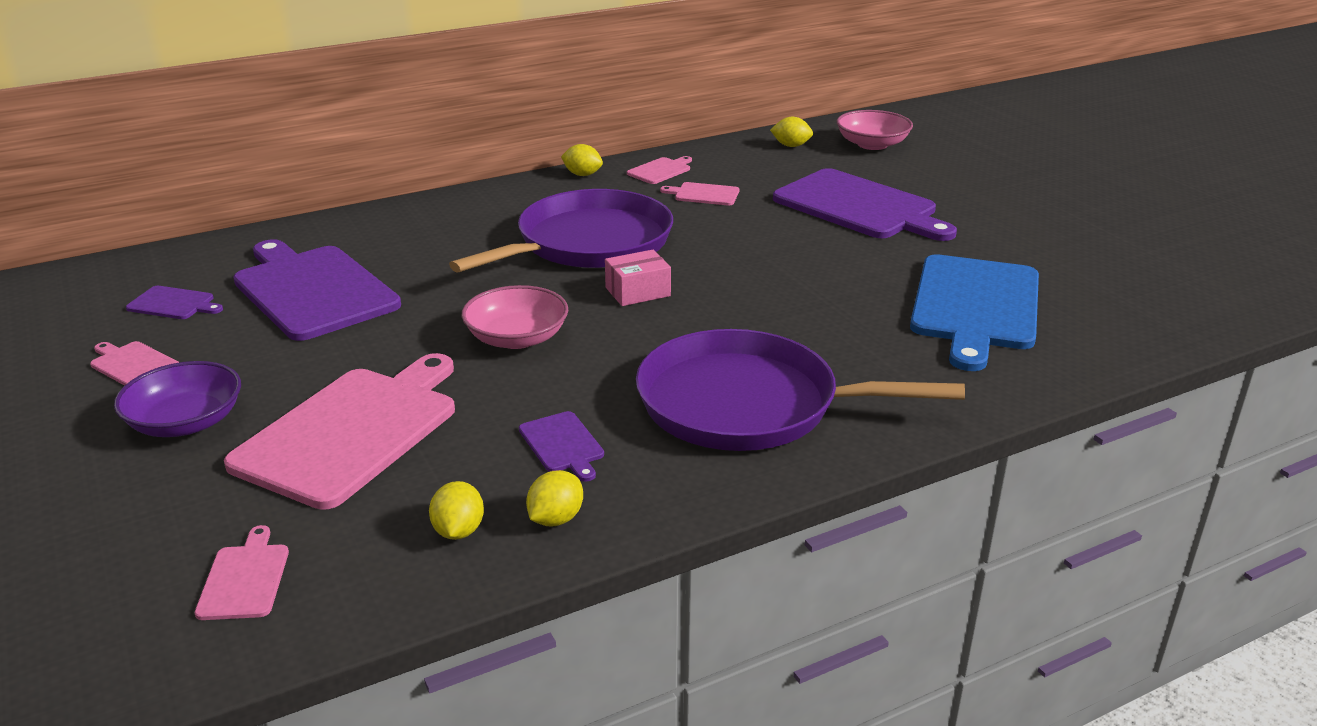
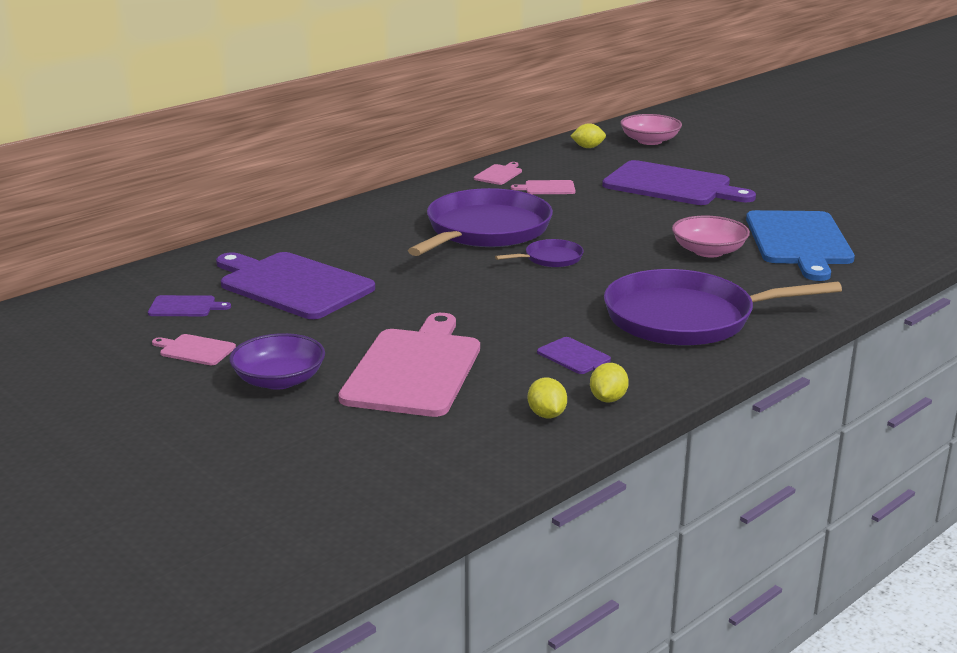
camera: 15 degrees left, 5 degrees down
(244, 578) = (420, 461): pink cutting board -> none
(517, 338) = (485, 298): pink bowl -> pink bowl (708, 251)
(582, 174) = (438, 183): yellow lemon -> none
(637, 292) = (550, 258): pink box -> purple pan

